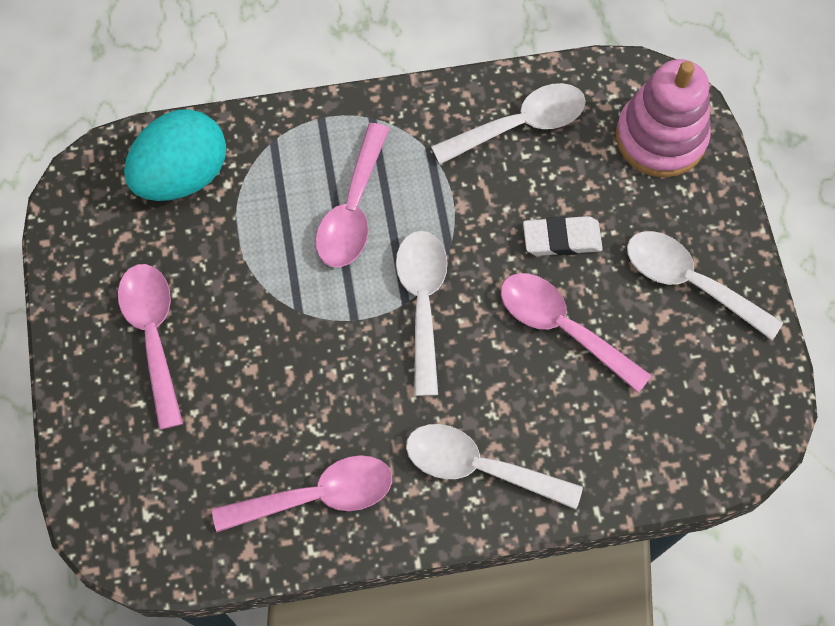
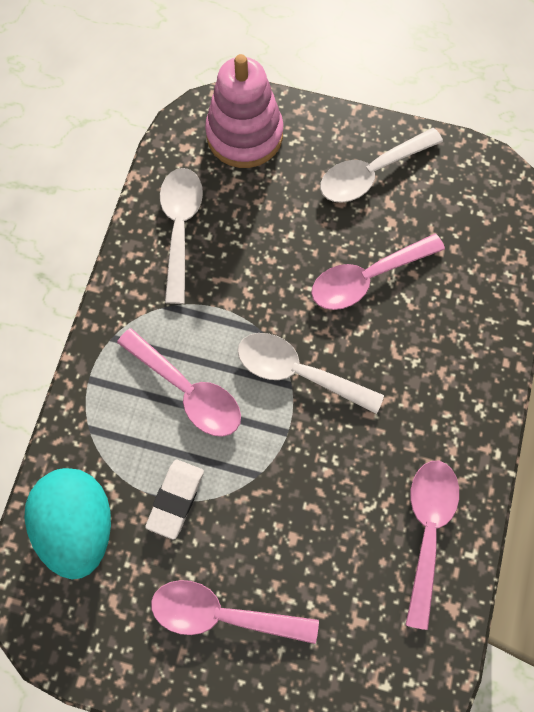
camera: 65 degrees left, 5 degrees up
(479, 467) = (454, 391): white spoon -> none
(562, 239) = (294, 243): white eraser -> white eraser (176, 499)

